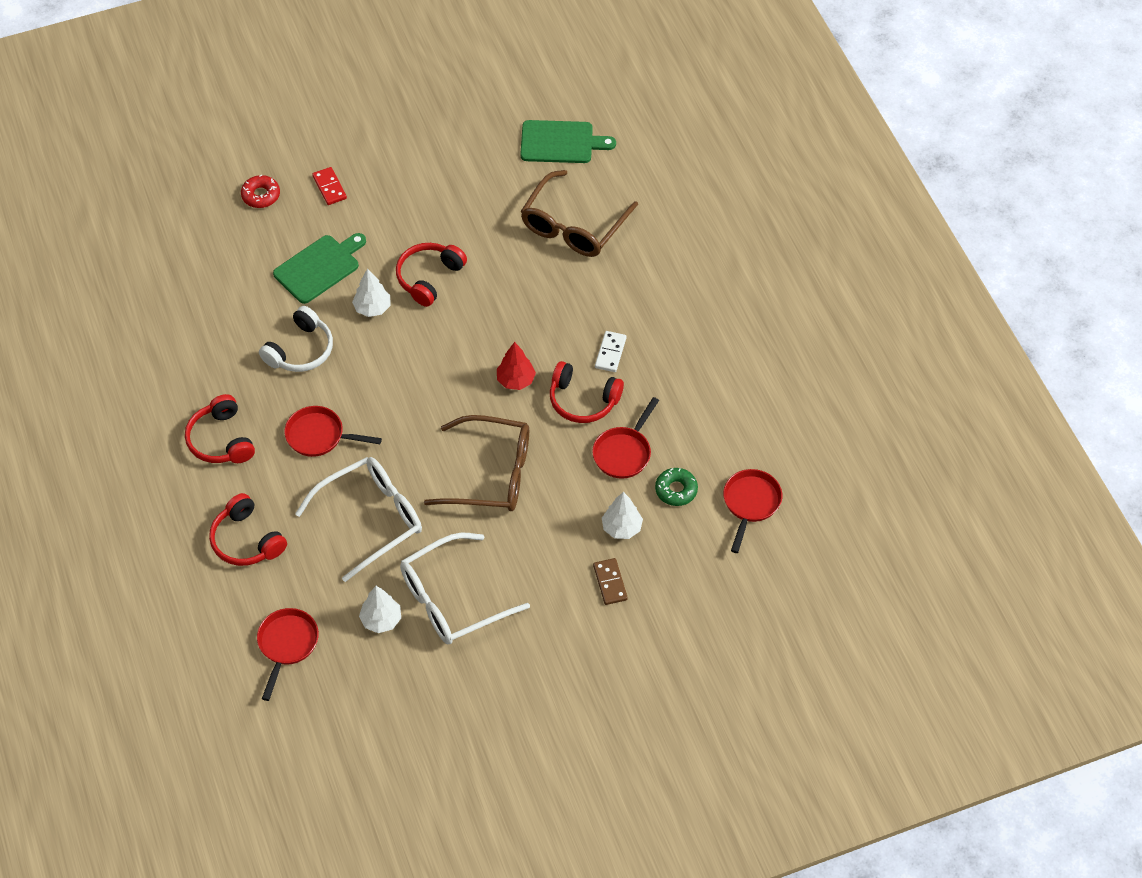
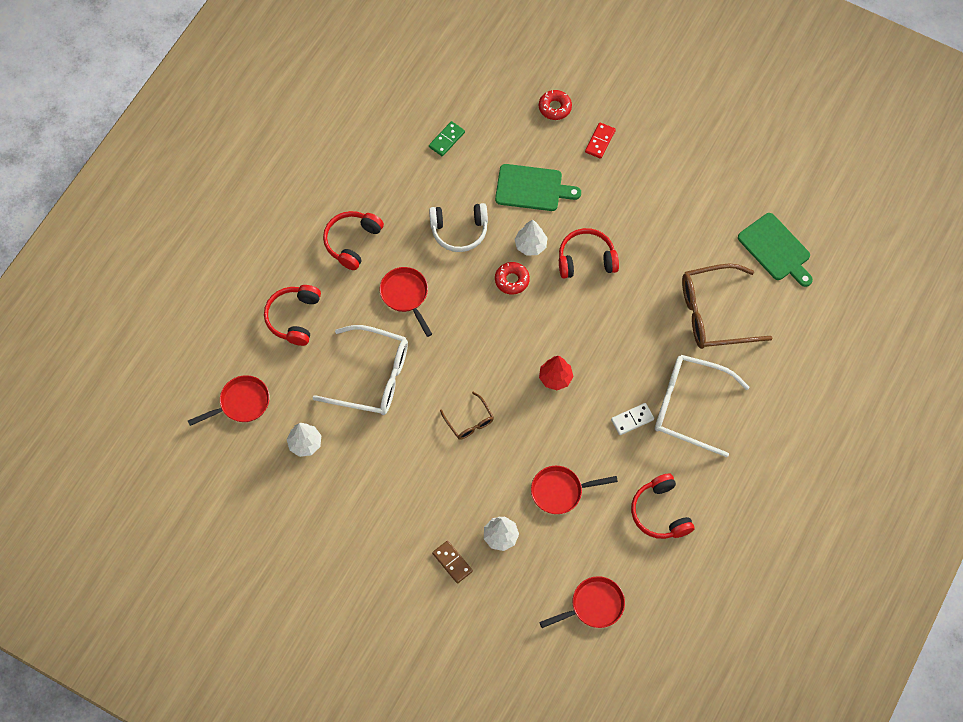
camera: 50 degrees right, 10 degrees up
(201, 295) = (447, 140): none -> green domino
(390, 345) = (512, 280): none -> red donut
(453, 599) = (357, 474): white glasses -> white glasses (690, 407)
(490, 474) = (469, 421): brown glasses -> brown glasses, size x0.50
(583, 400) = (578, 432): red headphones -> red headphones (660, 512)
(610, 582) = (452, 562): brown domino -> brown domino turned 75 degrees counterclockwise
(676, 490) = (561, 548): green donut -> none

